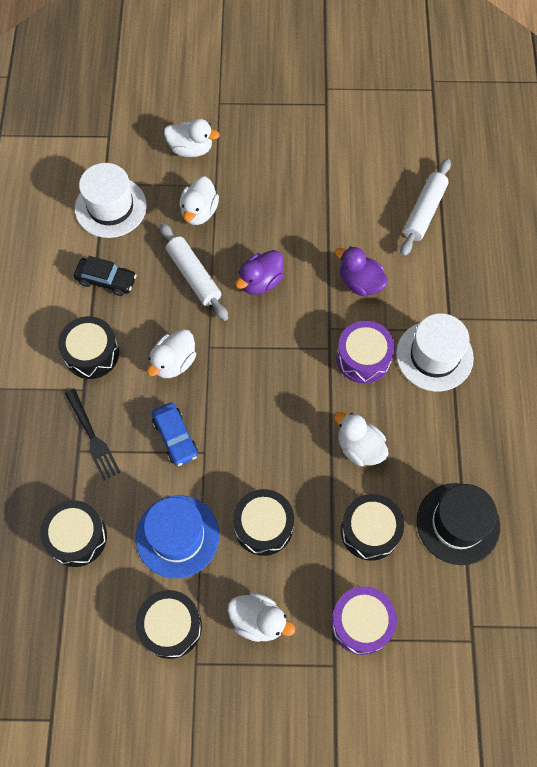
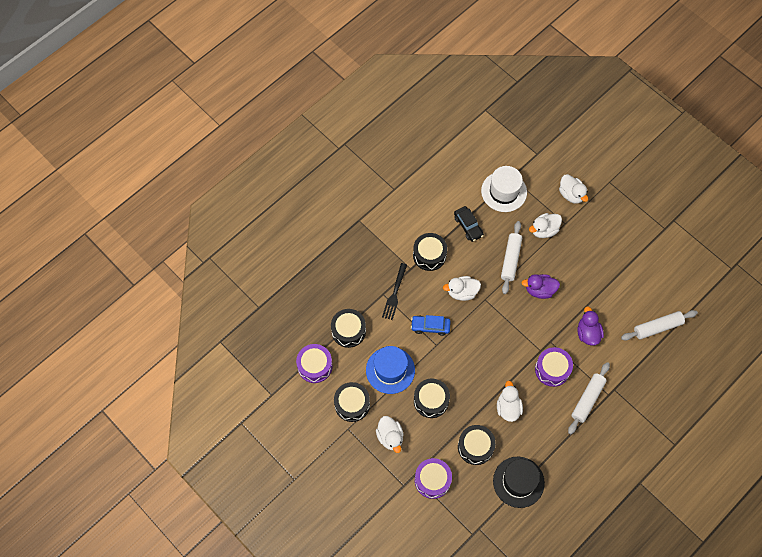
camera: 45 degrees right, 0 degrees up
(75, 624) = (315, 366): none -> purple drum
(175, 437) = (430, 327): blue car -> blue car turned 75 degrees clockwise
(434, 356) = (587, 399): white hat -> white rolling pin

